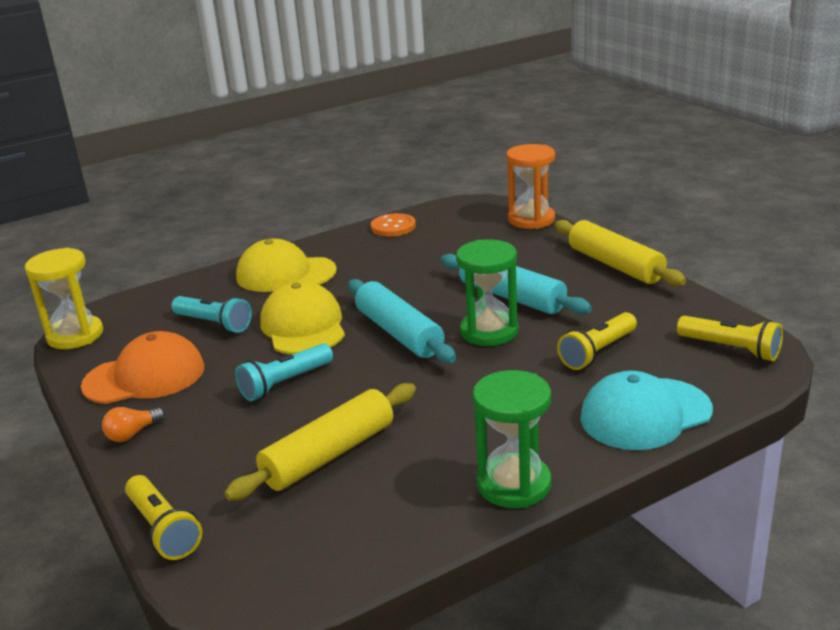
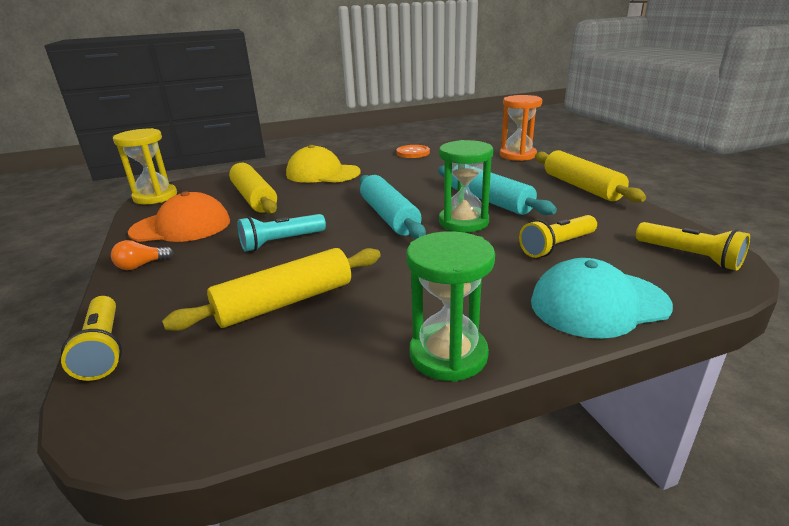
camera: 10 degrees right, 0 degrees up
(214, 324) = (254, 198): turquoise flashlight -> yellow rolling pin
(303, 326) = (317, 205): yellow cap -> none

